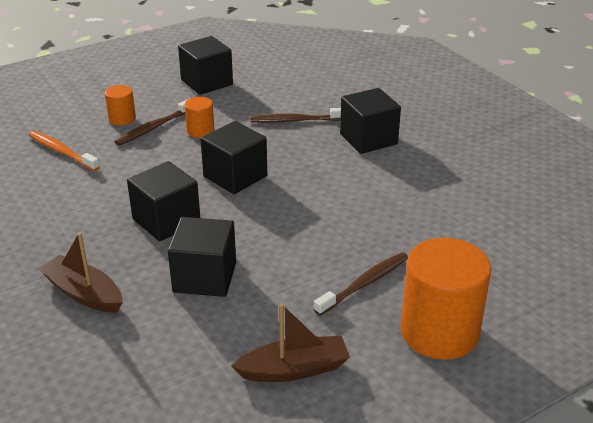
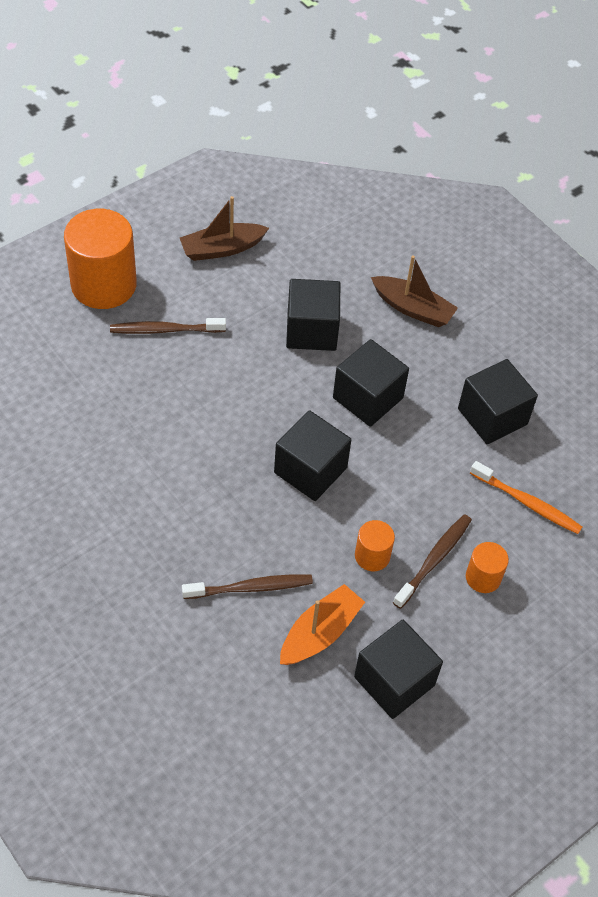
camera: 170 degrees right, 20 degrees up
(250, 101) = (320, 633): none -> orange boat
(364, 284) = (165, 330): brown toothbrush -> brown toothbrush turned 45 degrees clockwise
(368, 139) = (153, 552): black cube -> black cube (492, 416)

